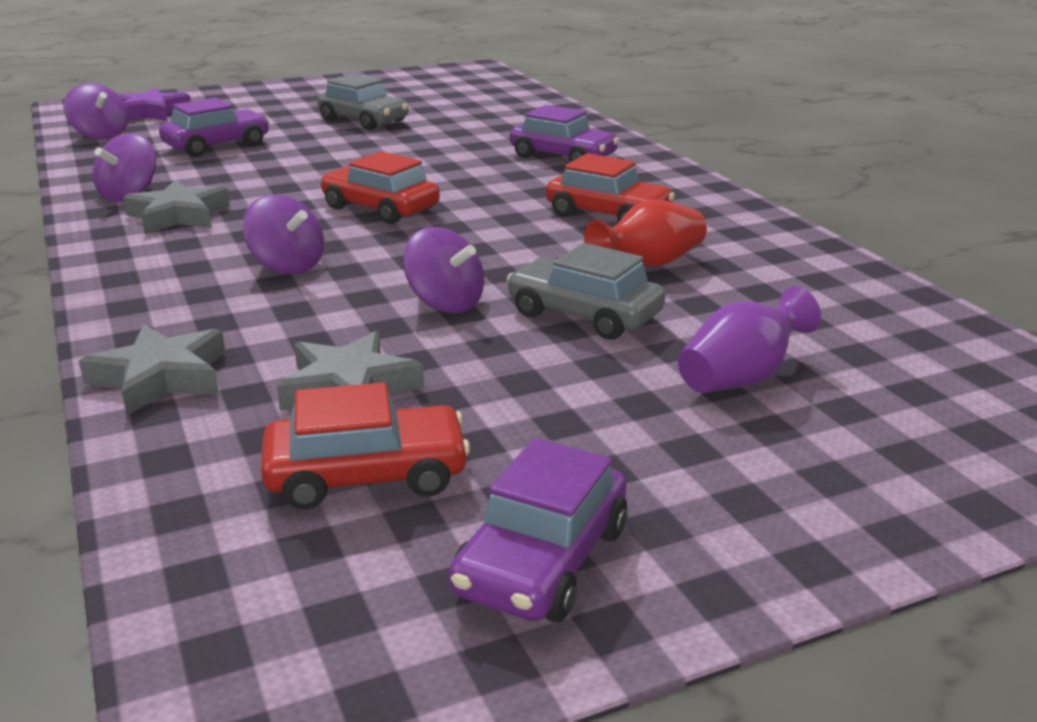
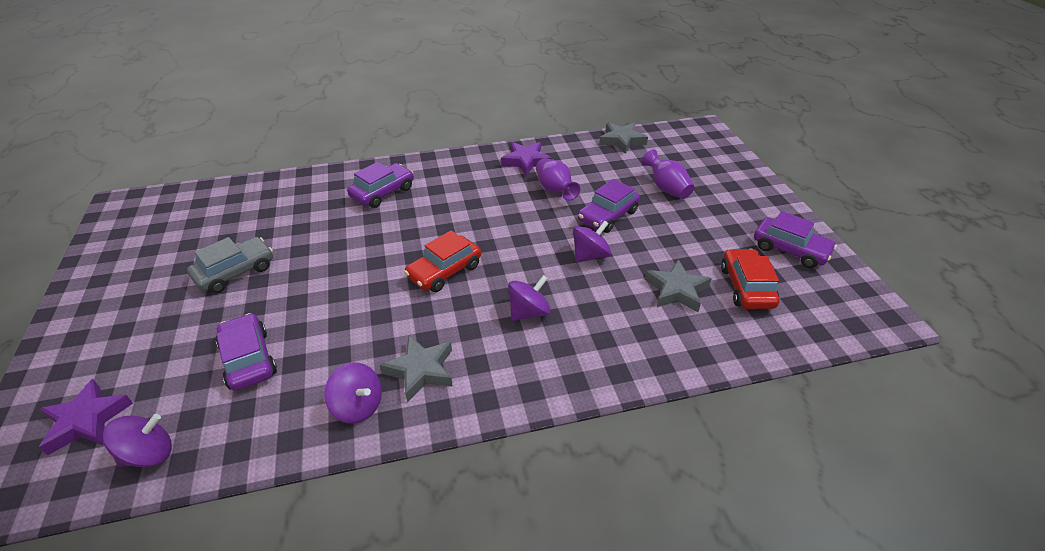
camera: 80 degrees left, 15 degrees up
(161, 377) = (667, 356): grey star -> grey star (622, 140)
(584, 315) = (607, 216): grey car -> purple car
(608, 214) = (486, 191): red car -> none
(649, 264) = (555, 190): red vase -> purple vase
(735, 235) = (526, 161): none -> purple star

